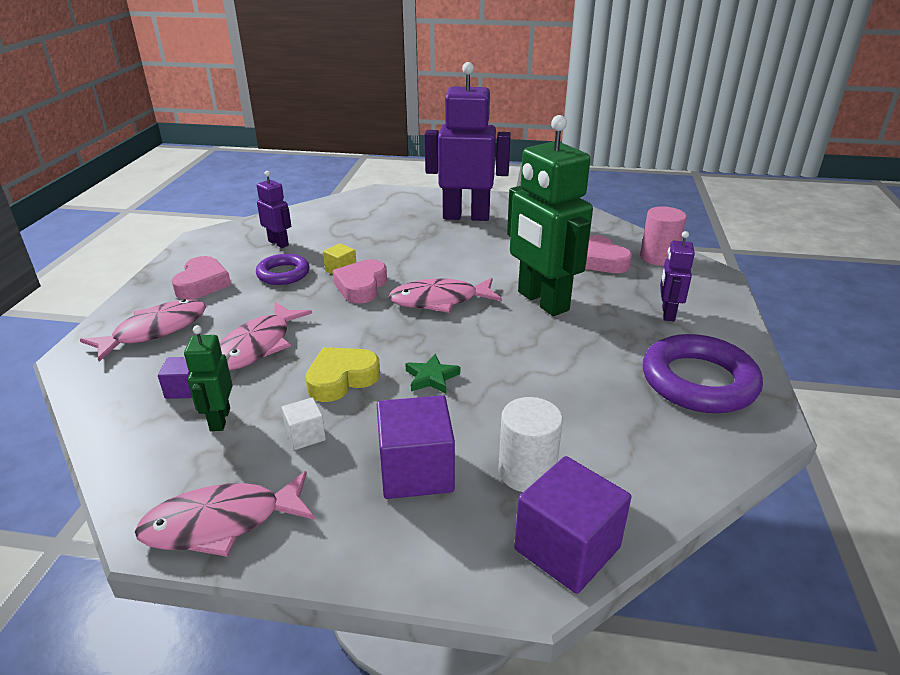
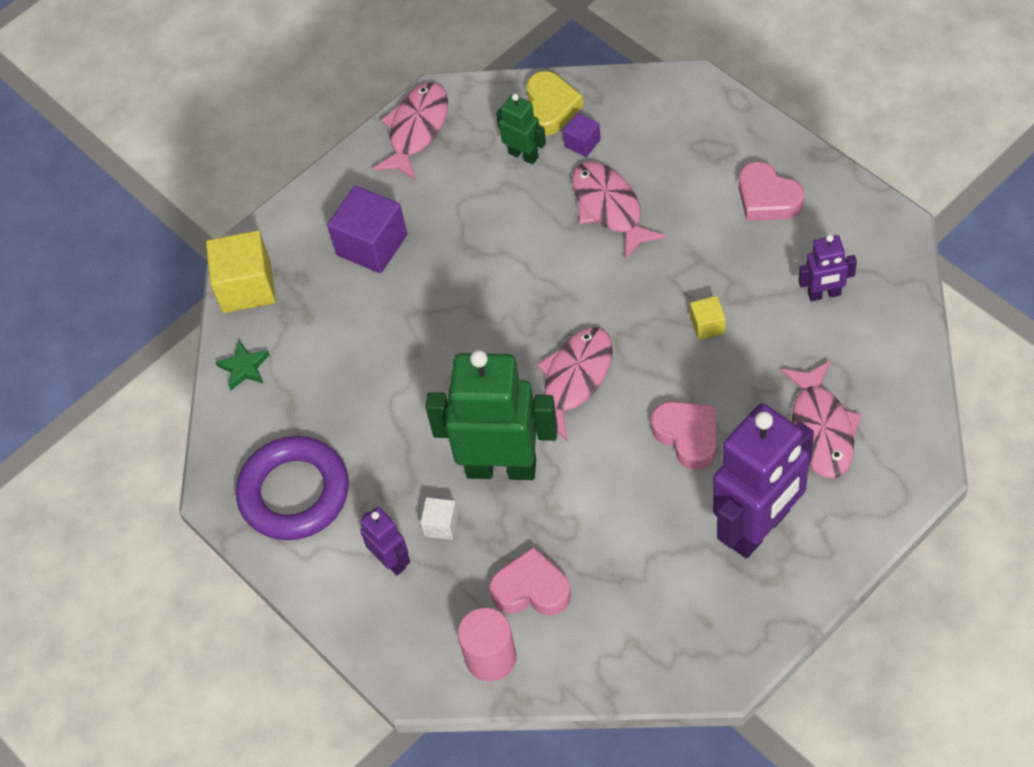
camera: 135 degrees right, 25 degrees up
(155, 331) = (695, 143): pink fish -> pink fish (821, 429)
(283, 274) = (739, 272): purple ring -> none
(305, 435) = (461, 198): white cube -> white cube (441, 525)
(341, 379) = (511, 246): yellow heart -> yellow heart (550, 108)
(361, 287) = (656, 327): pink heart -> pink heart (688, 436)
(431, 377) = (461, 307): green star -> green star (244, 367)
(527, 472) = (316, 306): white cylinder -> none
(567, 548) = (246, 287): purple cube -> yellow cube

